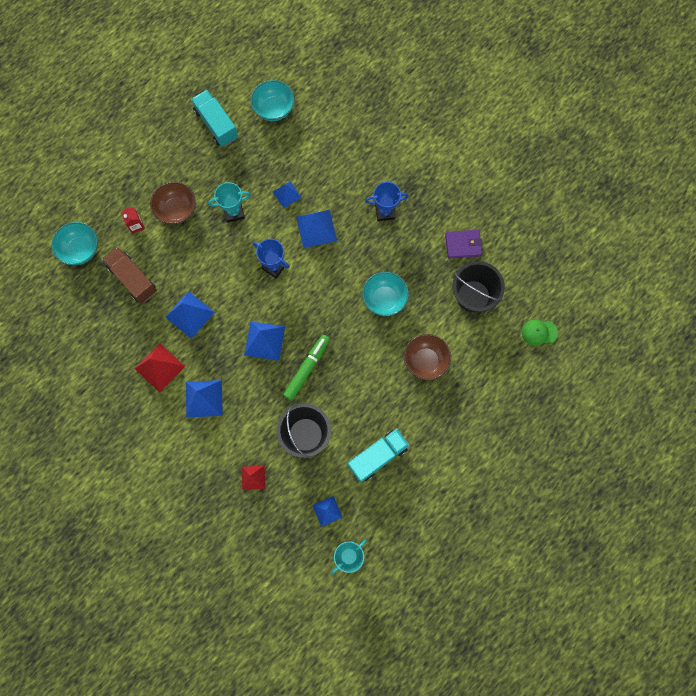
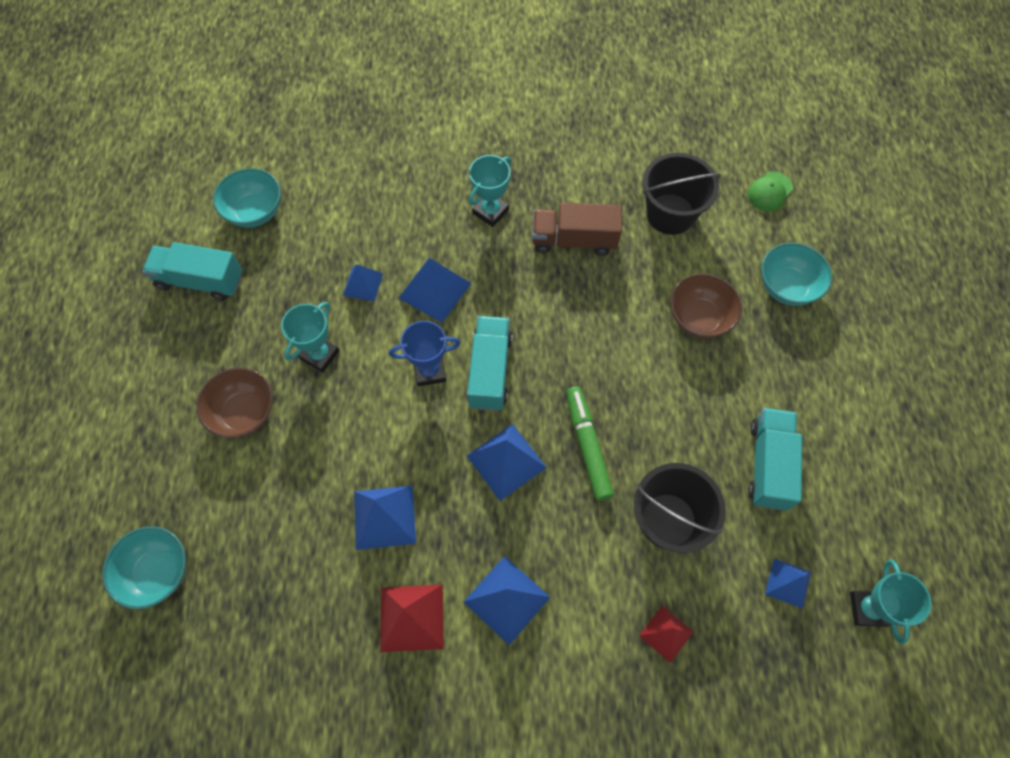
camera: 45 degrees left, 10 degrees down
(133, 279) = (267, 543): brown truck -> brown truck (574, 240)
(136, 225) = (208, 476): red carton -> none
(300, 292) = (490, 371): none -> turquoise truck
(384, 299) = (587, 296): turquoise bowl -> turquoise bowl (787, 287)
(385, 212) = (490, 211): blue trophy -> turquoise trophy
(463, 245) = (604, 176): purple wallet -> none

